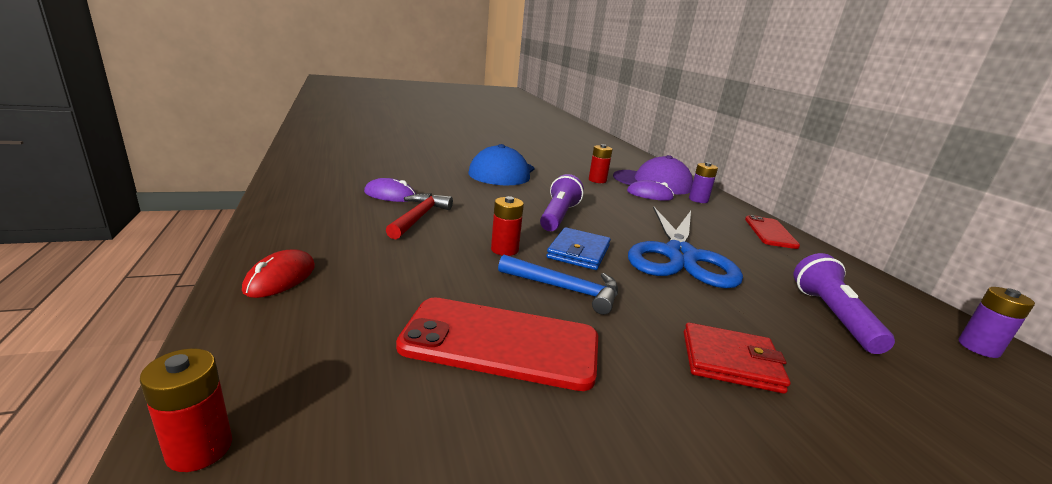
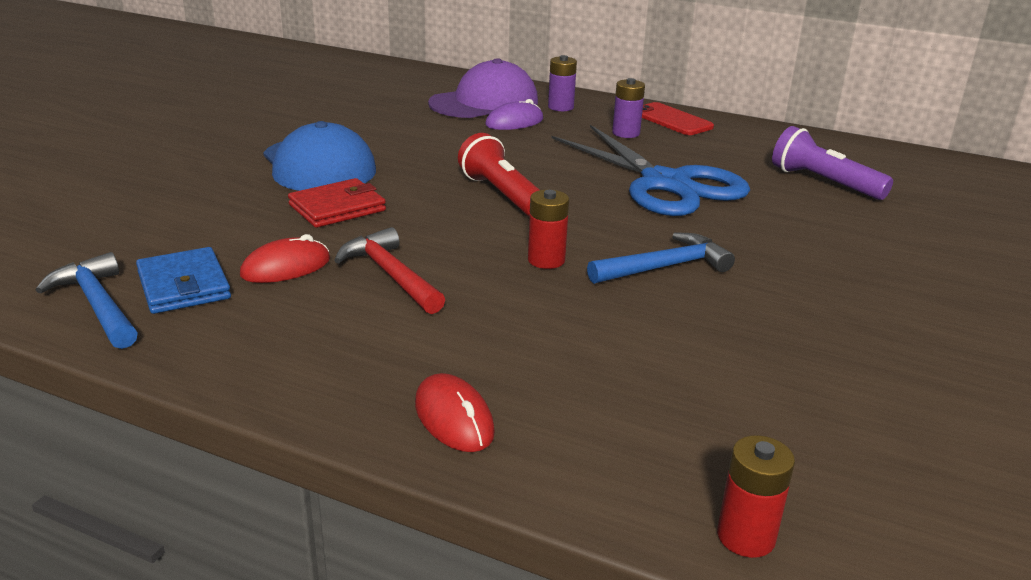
camera: 45 degrees left, 5 degrees up
(305, 175) = (97, 305): none -> blue hammer
(390, 195) = (286, 267): purple mouse -> red mouse
(501, 343) = (723, 338): red phone -> none
(558, 216) = (502, 195): purple flashlight -> red flashlight
(578, 252) = (599, 225): blue wallet -> blue wallet (184, 285)
(597, 180) = (433, 126): red battery -> none
(730, 361) = (840, 255): red wallet -> red wallet (337, 208)
(978, 347) = (905, 161): purple battery -> purple battery (626, 133)

